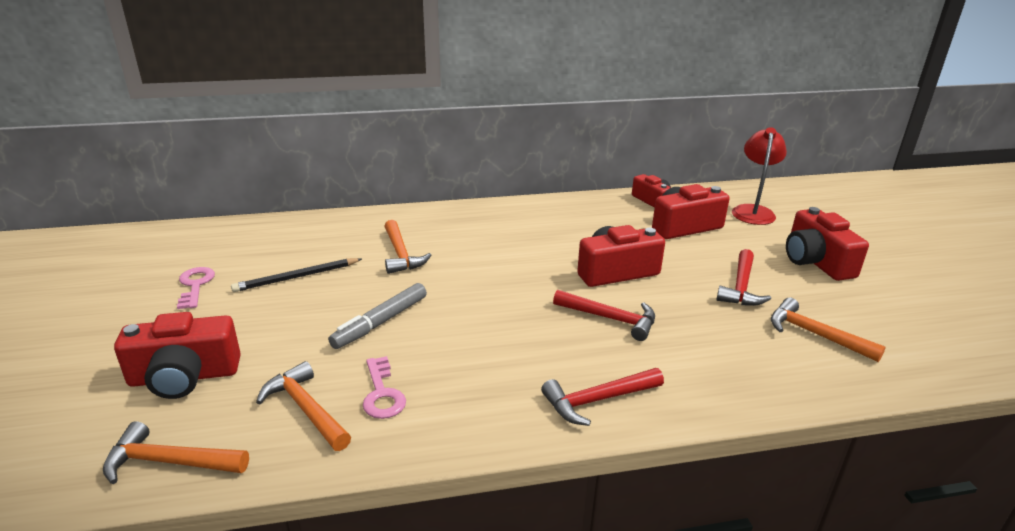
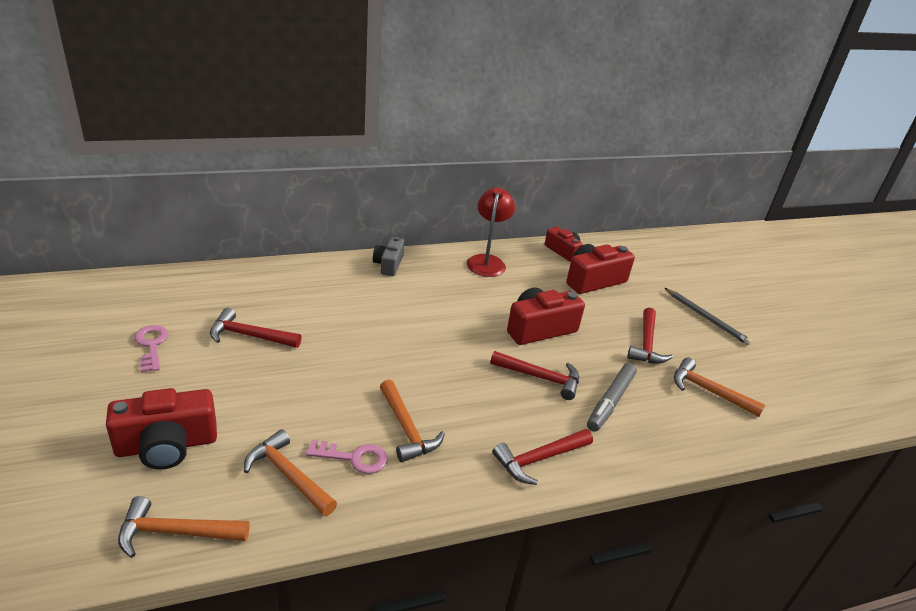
camera: 10 degrees left, 5 degrees up
(297, 277) = (249, 336): black pencil -> red hammer
(380, 322) = (338, 384): grey marker -> grey marker (610, 402)
(382, 393) = (354, 458): pink key -> pink key turned 60 degrees counterclockwise
(401, 254) = (343, 310): orange hammer -> orange hammer (407, 429)
(458, 214) = (389, 264): none -> grey camera
(753, 211) = (650, 264): red lamp -> red lamp (487, 261)
(816, 261) = (706, 318): red camera -> grey pencil

